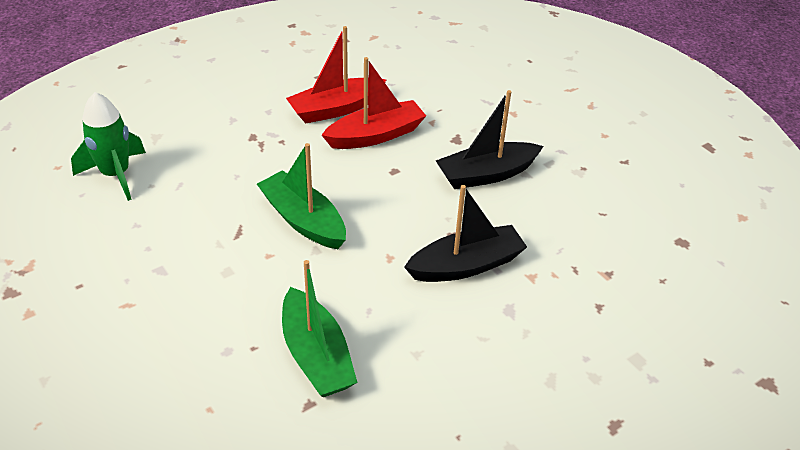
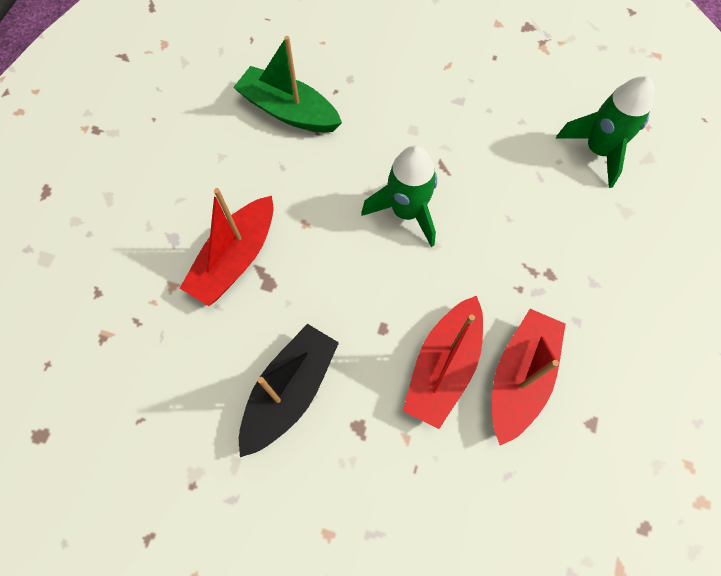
camera: 145 degrees right, 25 degrees up
(303, 220) = (406, 211): green boat -> green rocket
(466, 265) = (235, 259): black boat -> red boat

